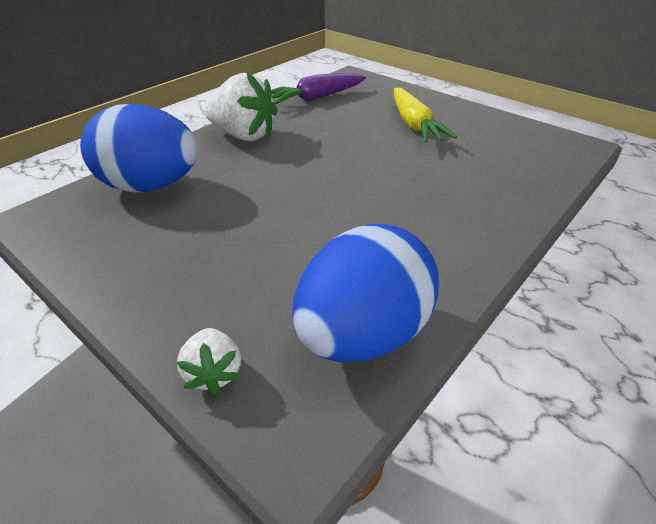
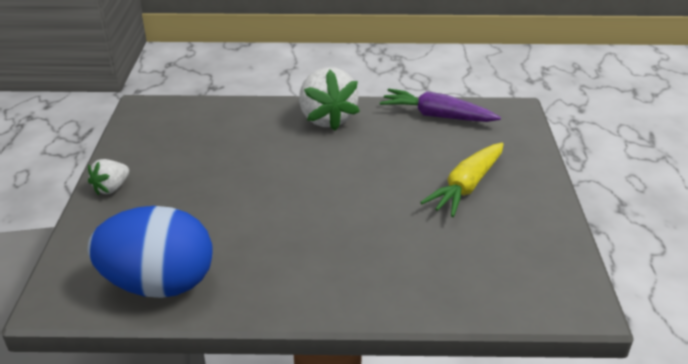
camera: 50 degrees right, 5 degrees down
(151, 186) = (217, 123): blue egg -> none
(214, 372) = (82, 244): white strawberry -> white strawberry (111, 188)

